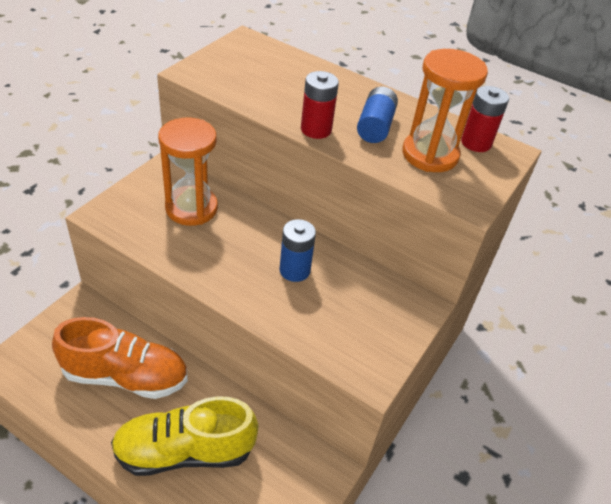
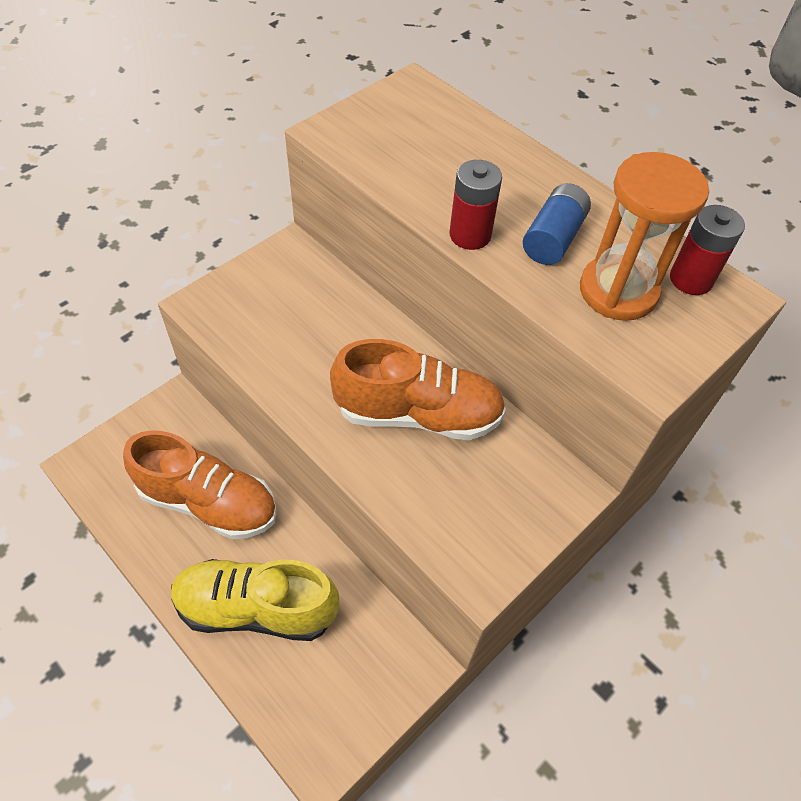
camera: 15 degrees right, 10 degrees up
(191, 208) = (309, 309): orange hourglass -> none
(294, 270) = (418, 414): blue battery -> orange shoe

